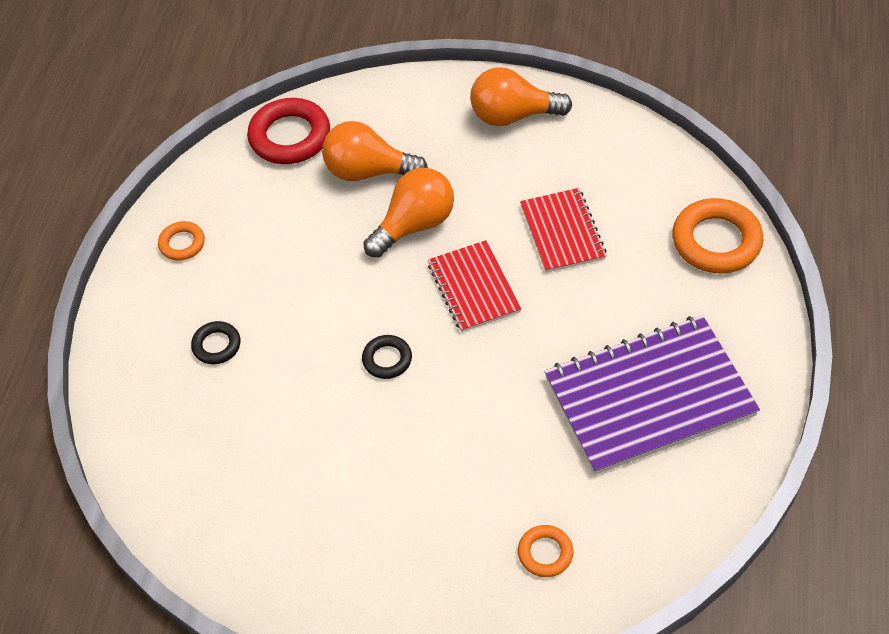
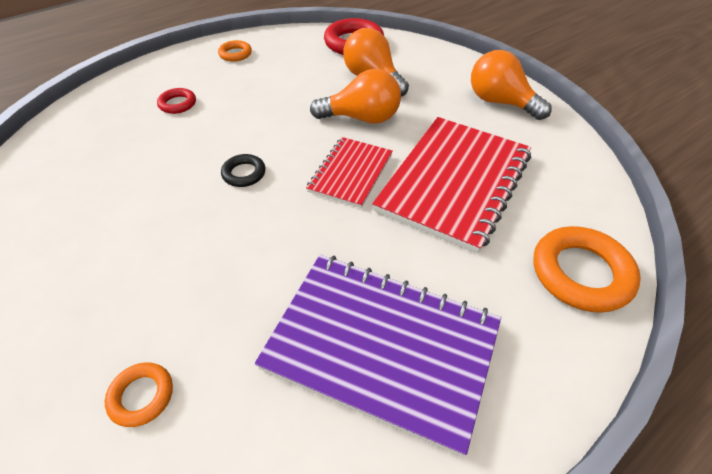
camera: 40 degrees right, 5 degrees down
(216, 345) = (177, 104): black ring -> red ring
(562, 232) = (454, 183): red notebook -> red notebook, size x1.80

